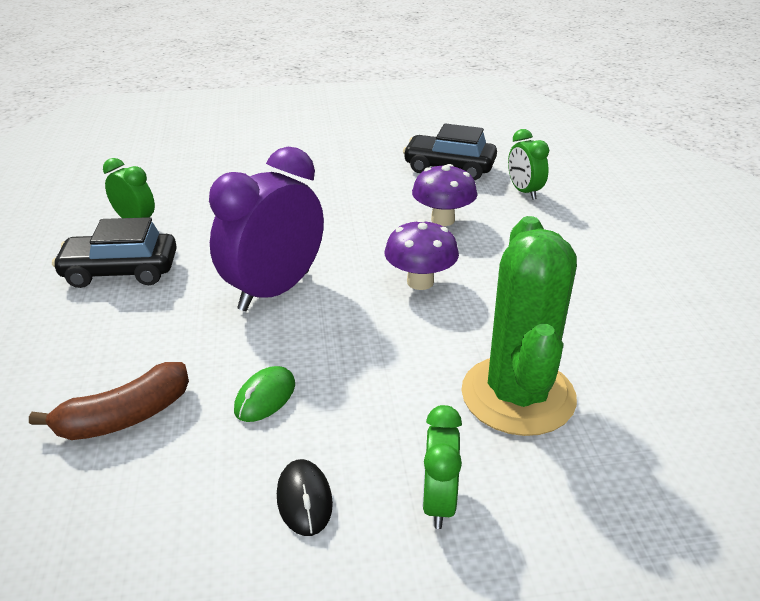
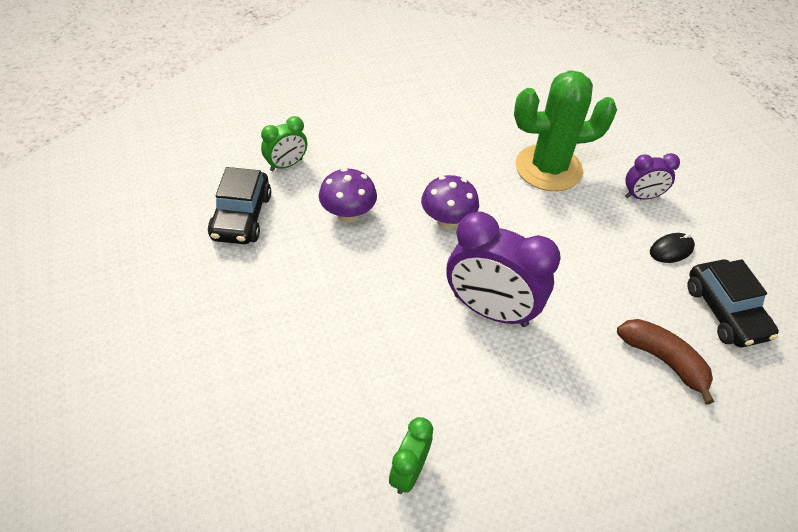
camera: 105 degrees left, 15 degrees up
(120, 271) = (503, 444): black car -> black car (725, 312)
(265, 397) = (607, 286): green mouse -> none
(438, 502) = (641, 196): green clock -> purple clock

